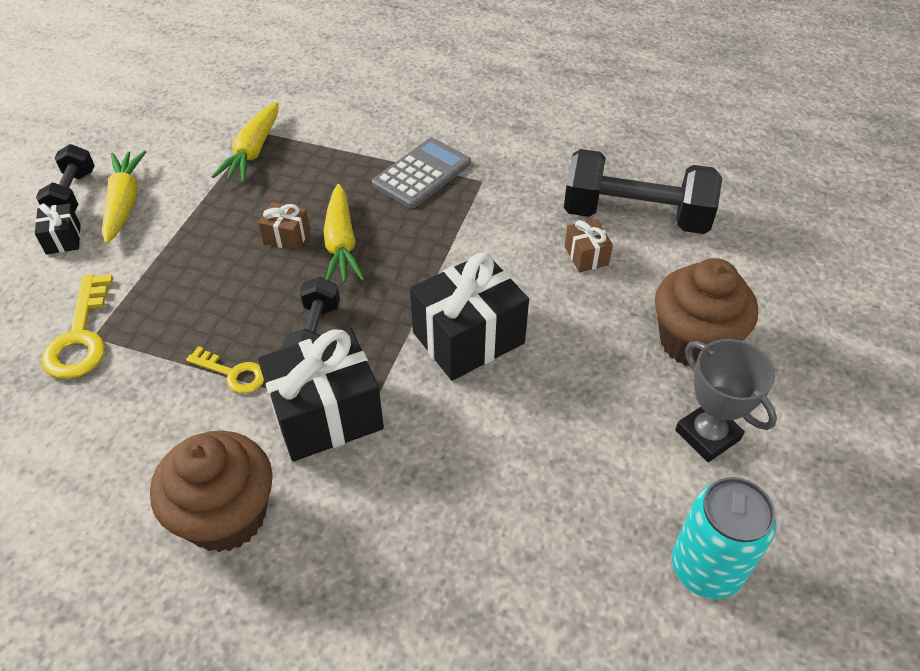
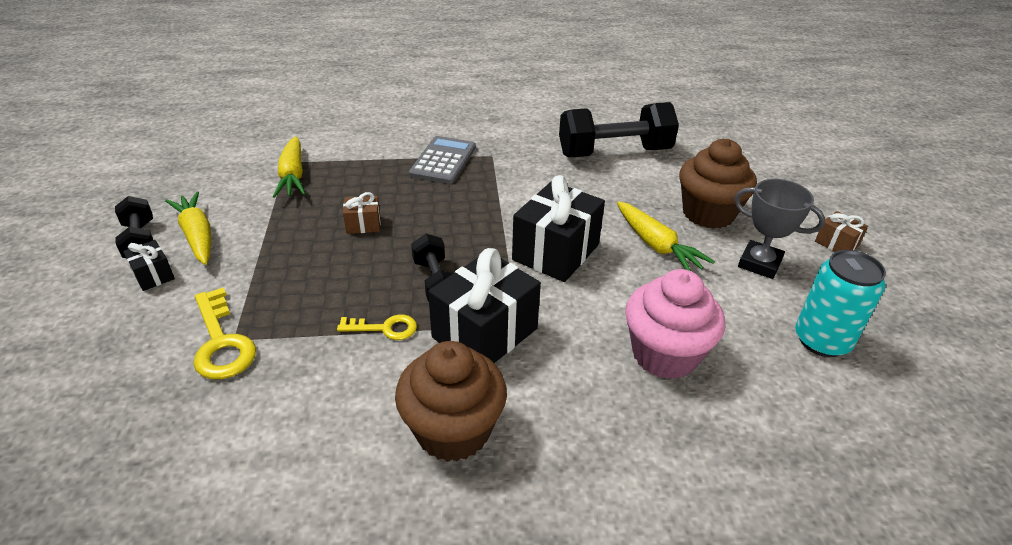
camera: 25 degrees left, 10 degrees down
(341, 244) = (412, 218): yellow carrot -> yellow carrot (656, 245)
(501, 513) = (664, 354): none -> pink cupcake
(586, 256) = (599, 182): brown gift -> brown gift (836, 244)

